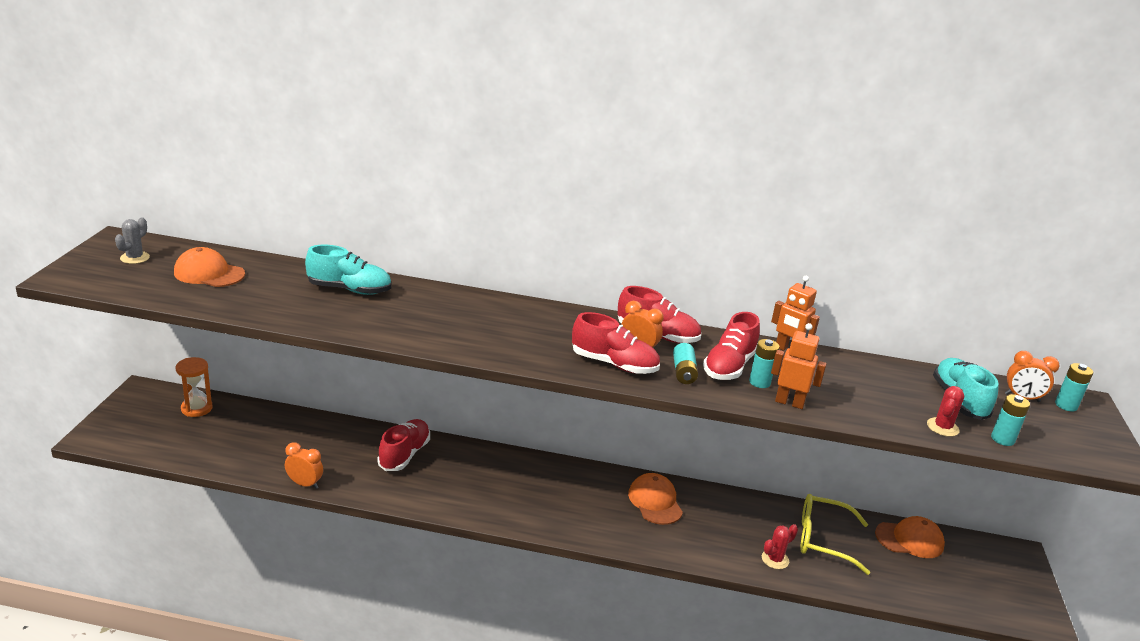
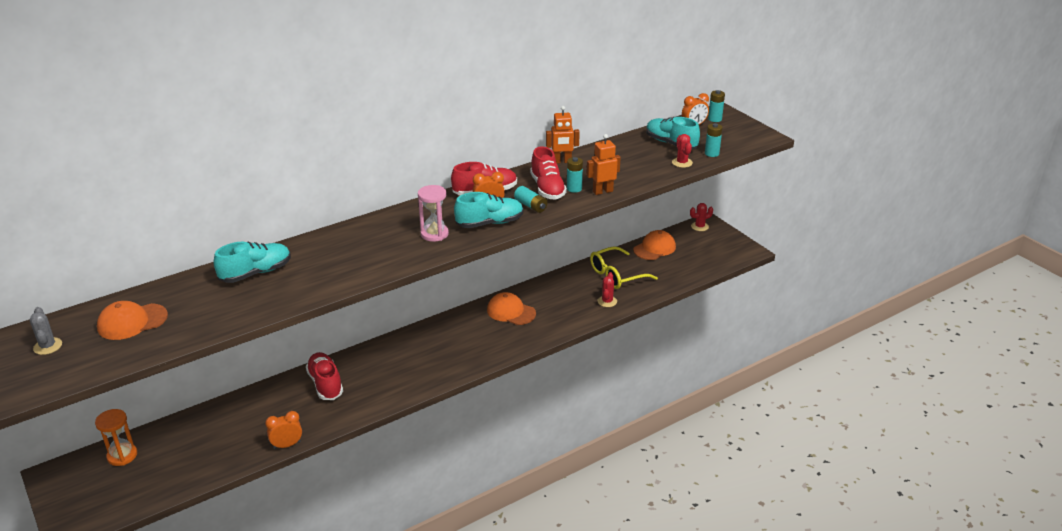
camera: 40 degrees left, 5 degrees up
(545, 343) = (434, 234): none -> pink hourglass
(614, 364) = (489, 223): red shoe -> turquoise shoe
(1004, 551) = (699, 226): none -> red cactus

